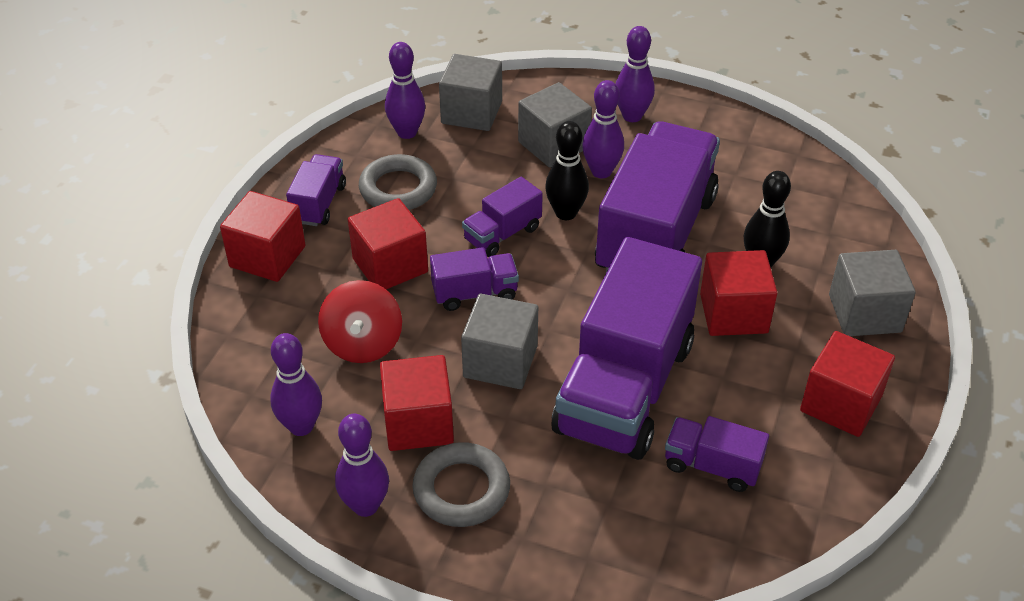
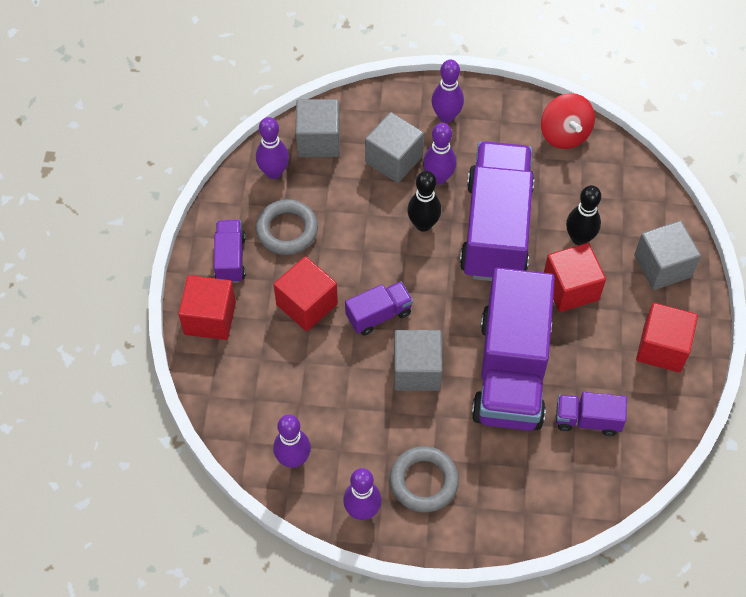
camera: 15 degrees left, 15 degrees up
(363, 343) = (312, 379): red spinning top -> red spinning top (564, 134)
(418, 423) = (375, 436): red cube -> none
(502, 234) = (381, 255): purple truck -> none

